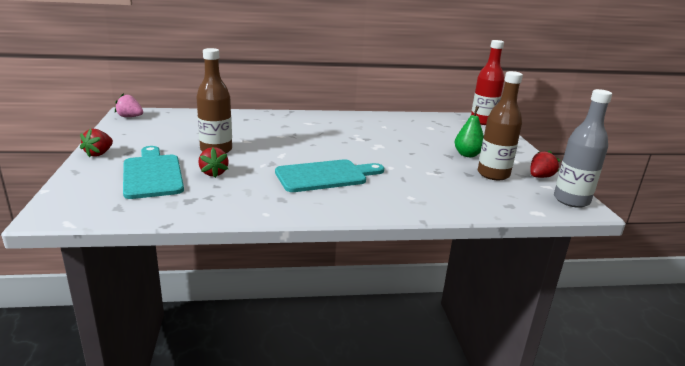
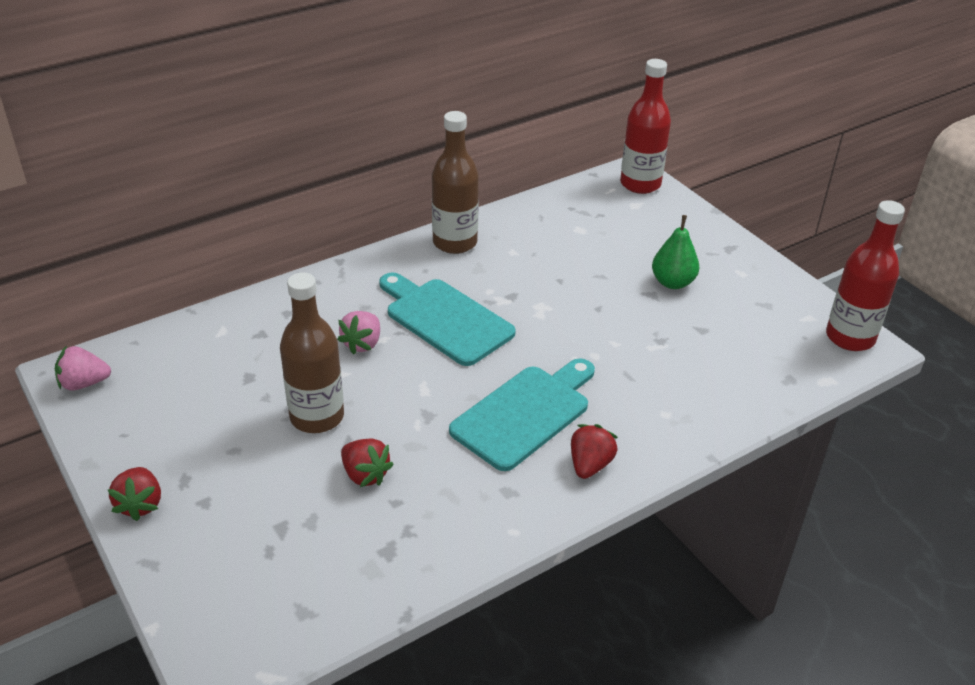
camera: 25 degrees left, 15 degrees up
(152, 174) = (278, 517): turquoise cutting board -> turquoise cutting board (445, 319)
(269, 135) = (362, 344): none -> pink strawberry
(493, 174) = (732, 317): brown bottle -> brown bottle (455, 242)
(540, 177) = (789, 299): red strawberry -> red strawberry (590, 465)
(571, 200) = (850, 337): grey bottle -> red bottle

